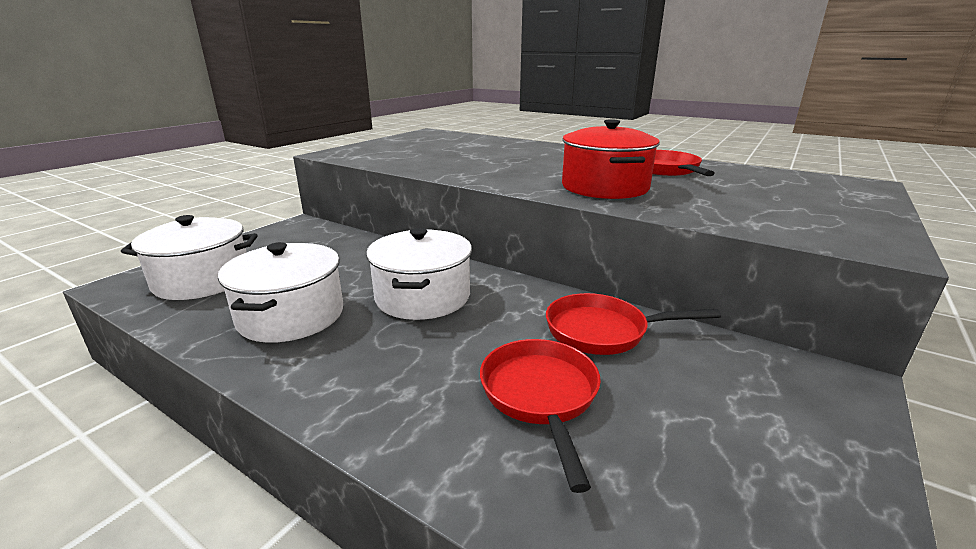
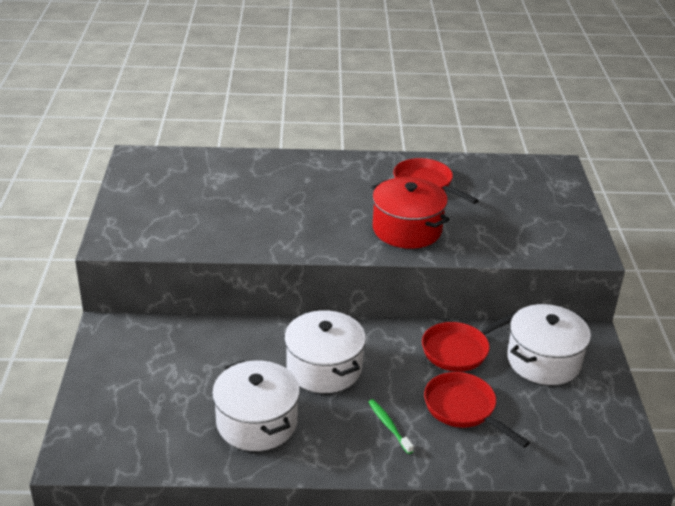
camera: 35 degrees left, 10 degrees up
(202, 280) = (133, 424): white pot -> white pot (543, 360)
(416, 374) = (389, 426): none -> green toothbrush

